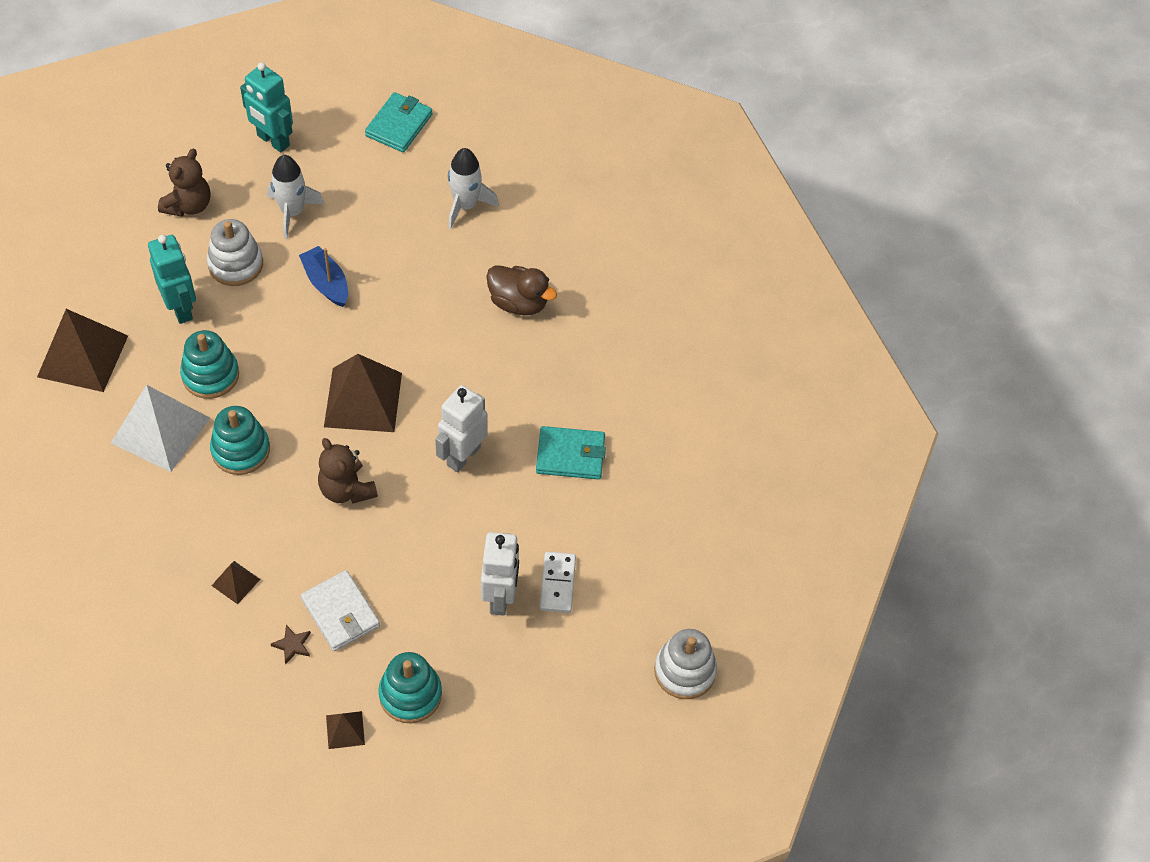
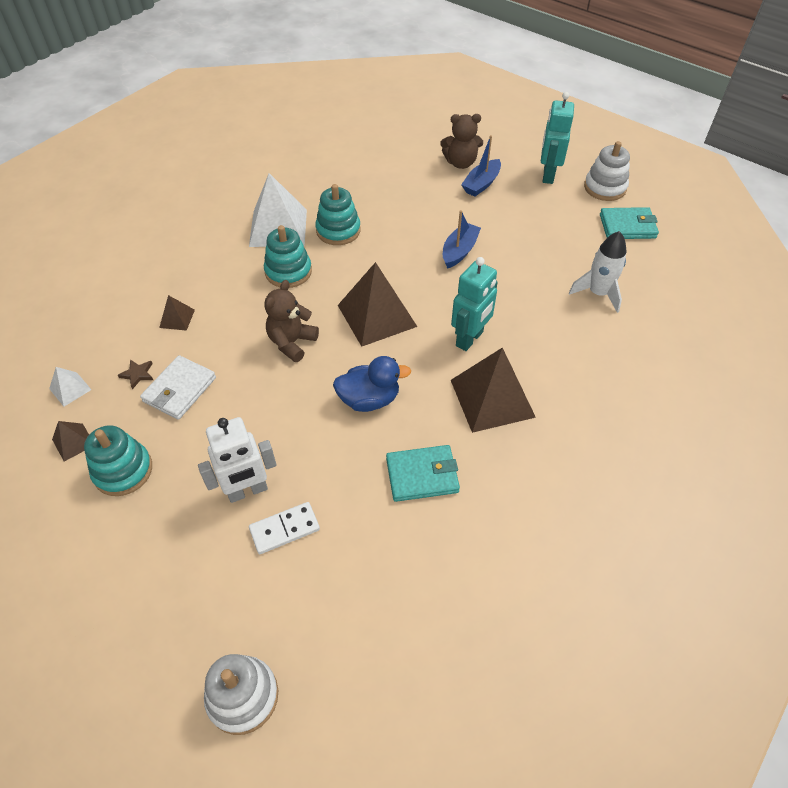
camera: 65 degrees right, 5 degrees down
(82, 356) = (310, 171): brown pyramid -> brown pyramid (492, 398)
(181, 308) = (379, 194): turquoise robot -> turquoise robot (470, 339)
(235, 264) = (435, 202): white stacking toy -> white stacking toy (605, 188)
(239, 206) = (481, 184): none -> blue boat
(269, 715) = (70, 389): none -> white pyramid
(292, 212) = (501, 209): white rocket -> none
(463, 456) = (369, 399): white robot -> blue duck
(518, 303) = (541, 367): brown duck -> none
(570, 455) = (422, 475): turquoise wallet -> turquoise wallet turned 75 degrees counterclockwise

